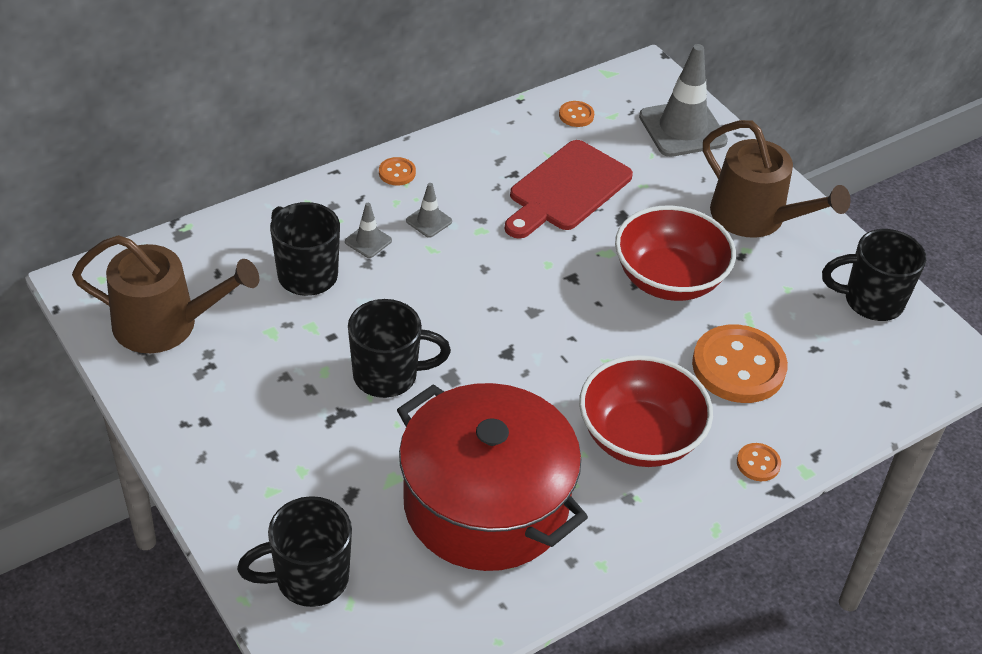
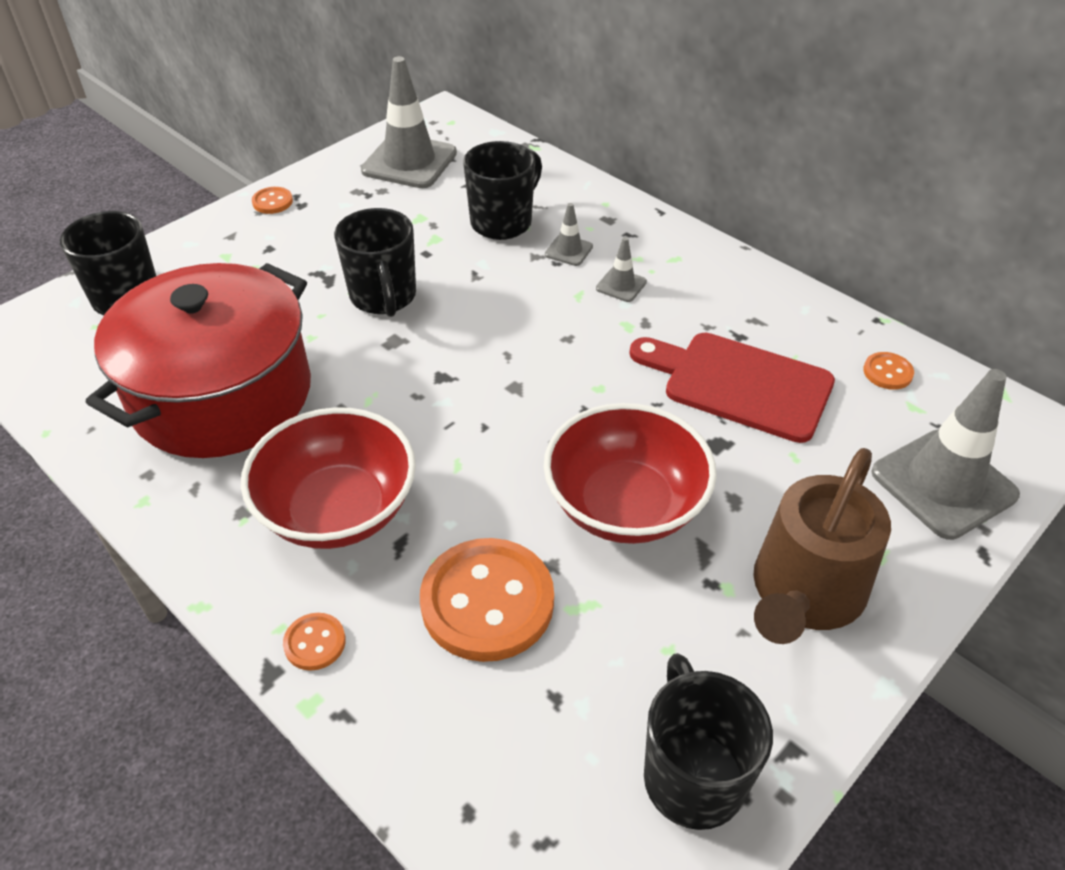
camera: 80 degrees right, 0 degrees up
(165, 324) = (409, 162): brown watering can -> grey traffic cone
(397, 173) = (684, 250): orange button -> orange button (272, 202)

